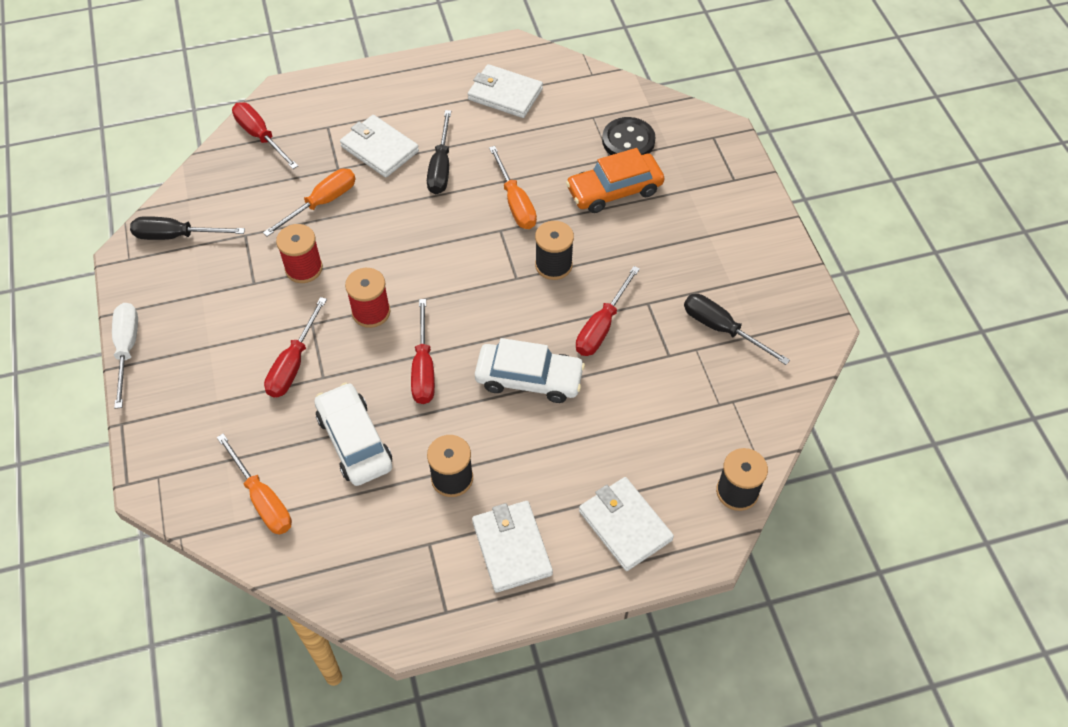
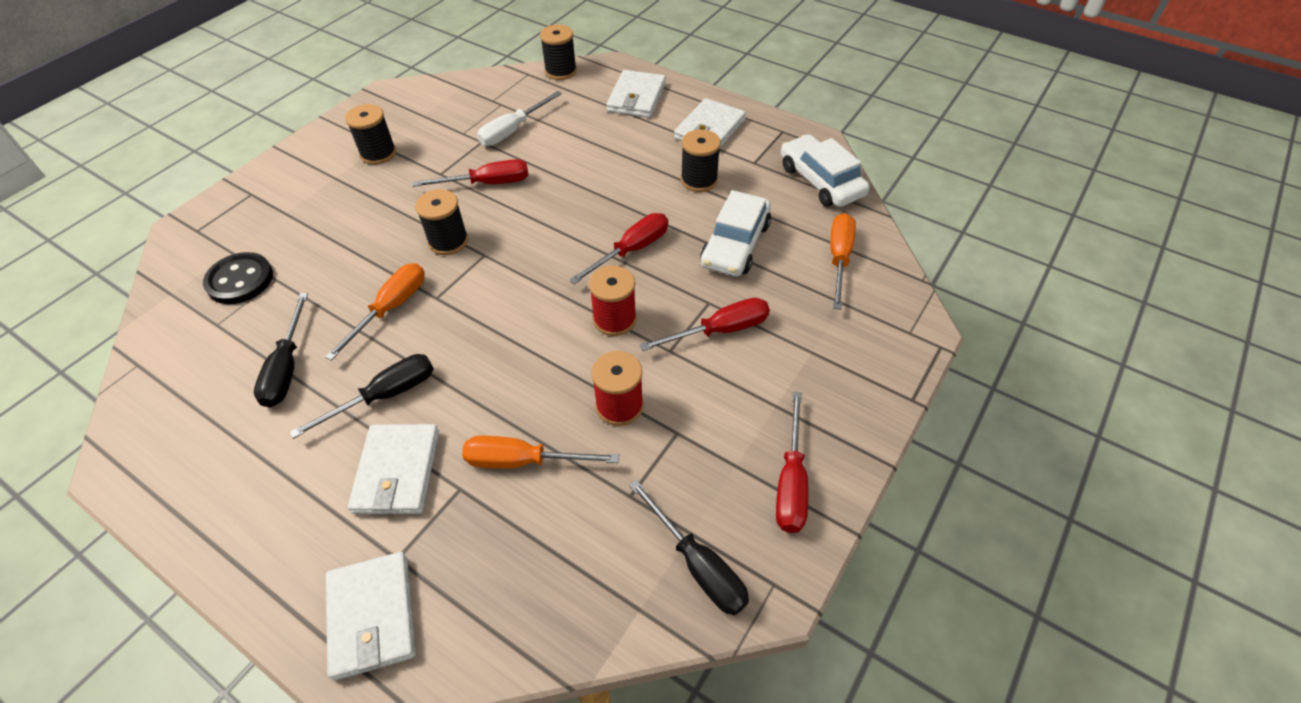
camera: 130 degrees left, 5 degrees down
(127, 349) = (856, 469): white screwdriver -> white screwdriver (513, 131)
(260, 136) = (471, 624): red screwdriver -> red screwdriver (791, 482)
(505, 94) = (220, 418): white wallet -> white wallet (372, 616)
(529, 379) = (576, 192): white car -> white car (821, 181)
(614, 190) = (321, 254): orange car -> none
(718, 276) = (378, 153): none -> black spool
(722, 329) = (431, 130): black screwdriver -> black screwdriver (287, 368)

